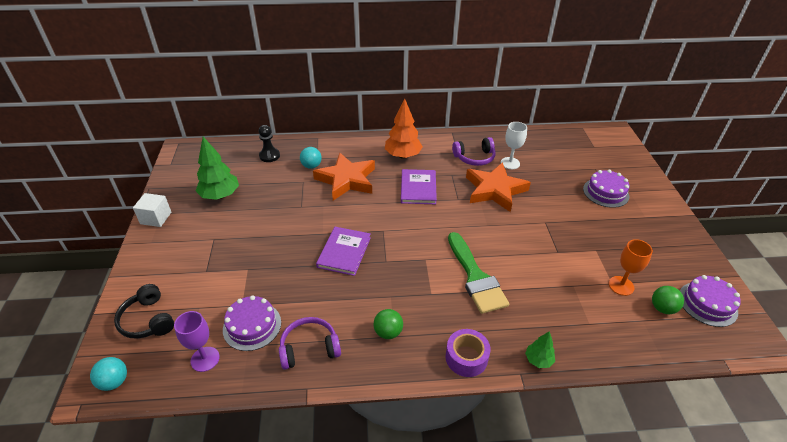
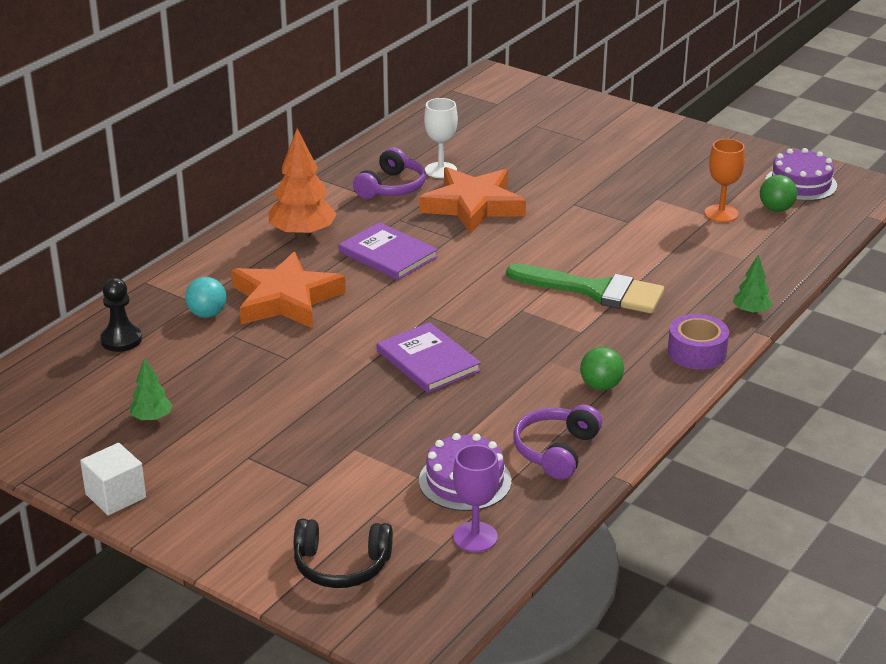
camera: 50 degrees left, 10 degrees down
(114, 382) = (423, 625): turquoise ball -> none
(220, 195) = (152, 418): green tree -> green tree, size x0.53
(606, 192) = (582, 142): purple cake -> none

